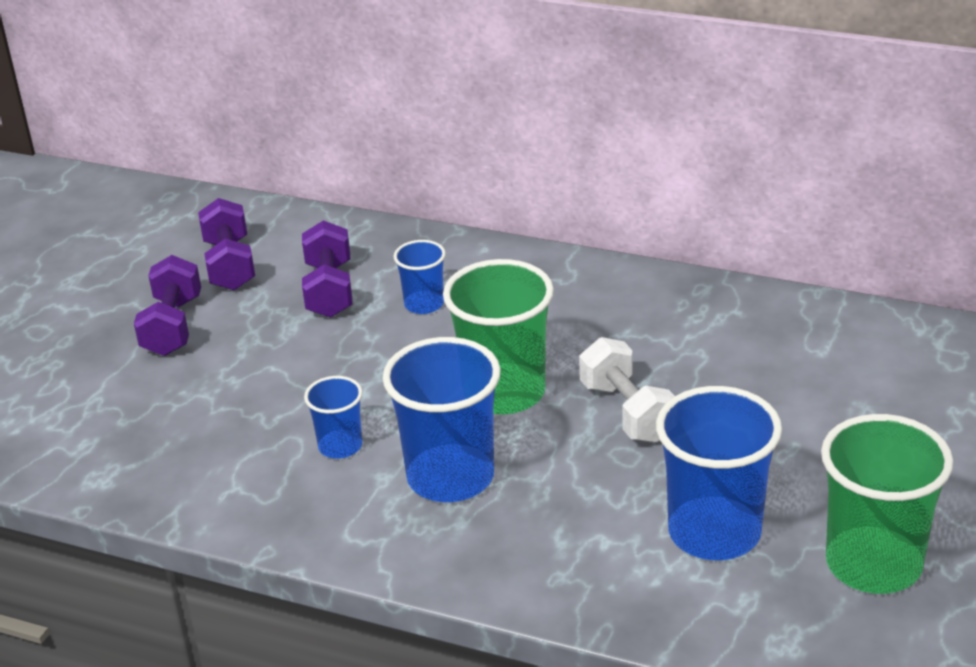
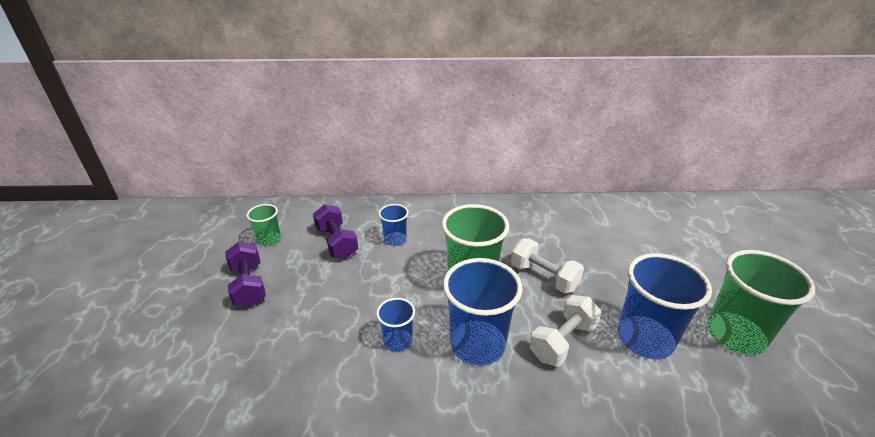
camera: 25 degrees left, 0 degrees up
(230, 265) = (269, 240): purple dumbbell -> green cup
(581, 504) = (562, 341): none -> white dumbbell

